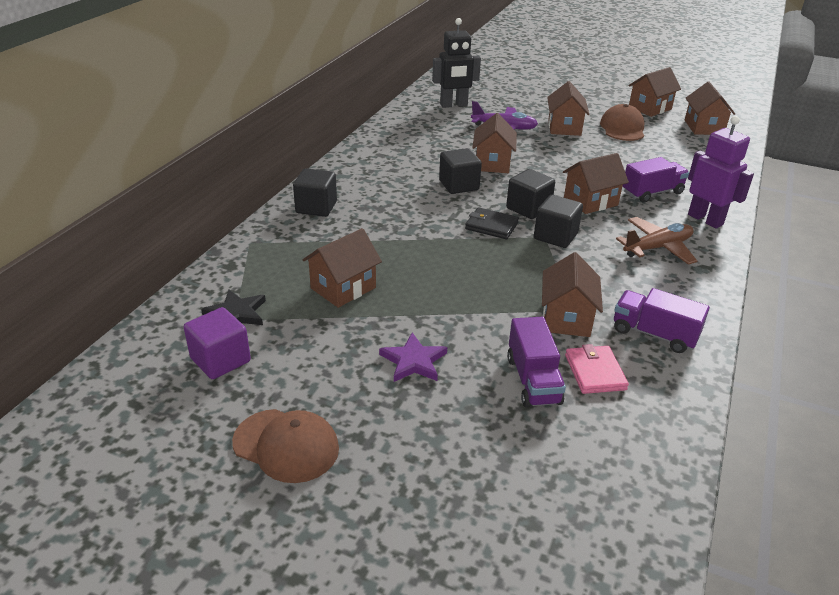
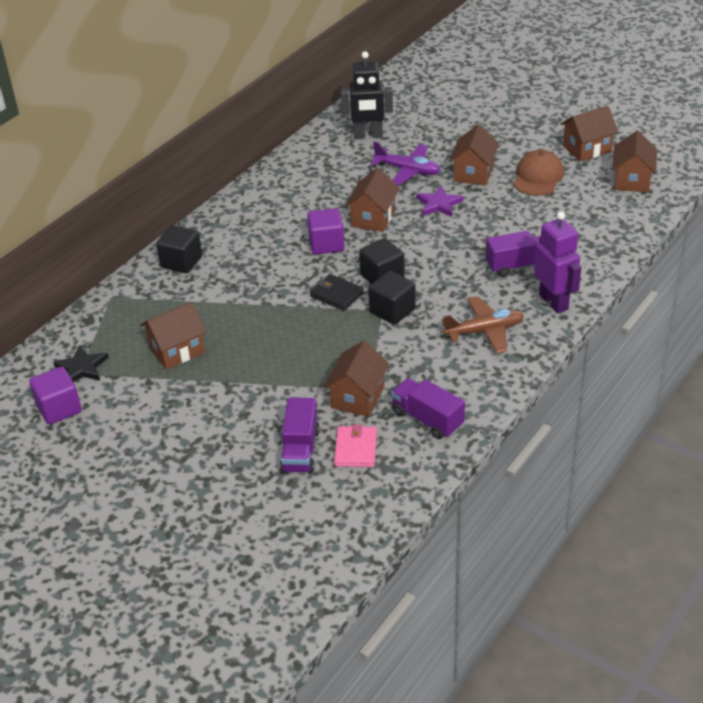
camera: 15 degrees right, 5 degrees up
(286, 445) = (89, 483): brown cap -> none
(413, 361) = (210, 424): purple star -> purple star (439, 204)
(459, 185) = (326, 244): black cube -> purple cube
(590, 201) = (449, 272): brown house -> none

